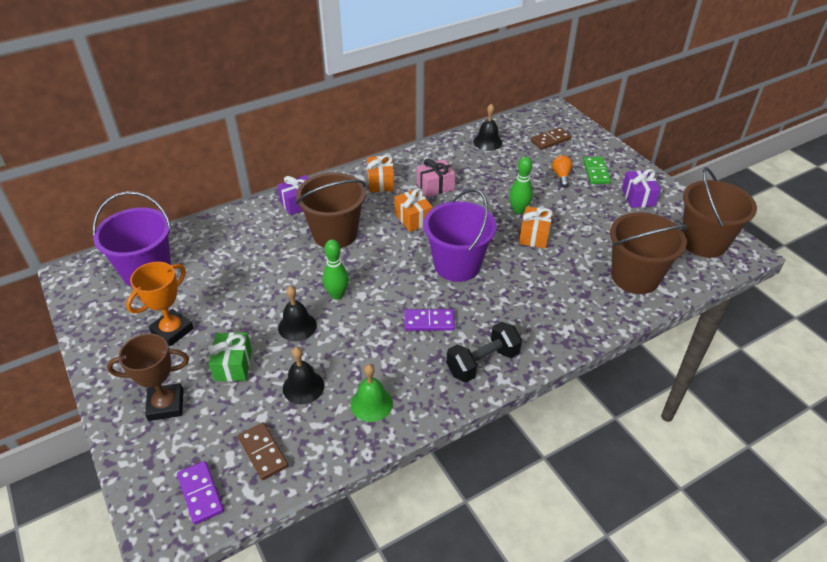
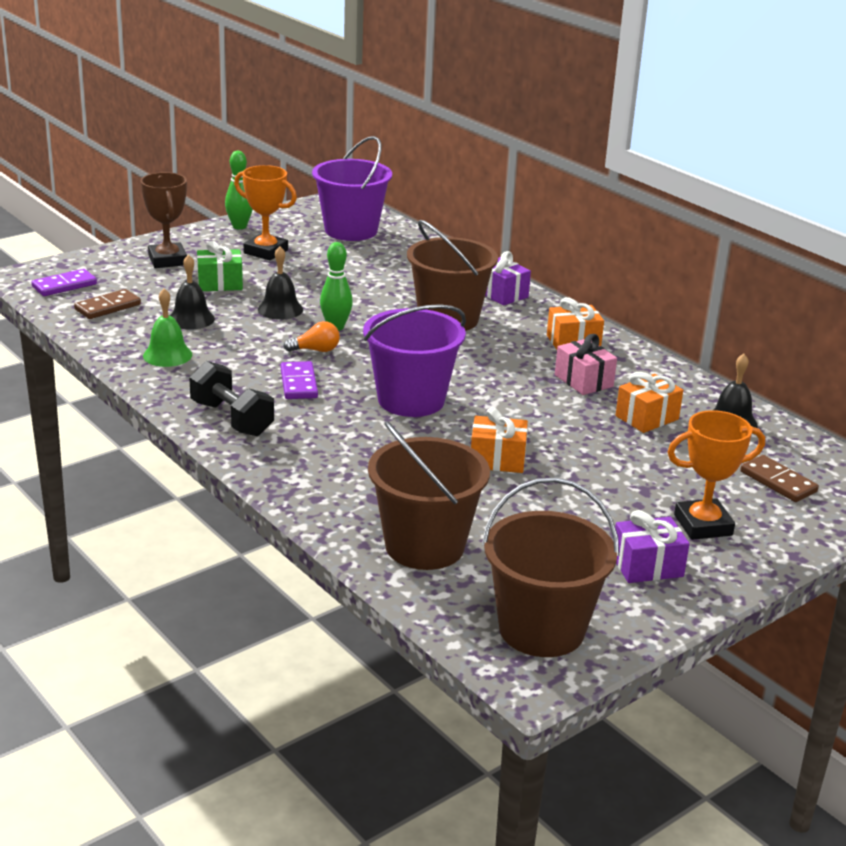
camera: 80 degrees right, 15 degrees down
(413, 218) = (500, 367): orange gift -> orange gift (647, 418)
(518, 210) = (555, 447): green bowling pin -> green bowling pin (239, 226)
(561, 176) = (670, 489): orange light bulb -> orange light bulb (316, 350)
(596, 172) = (703, 525): green domino -> orange trophy

